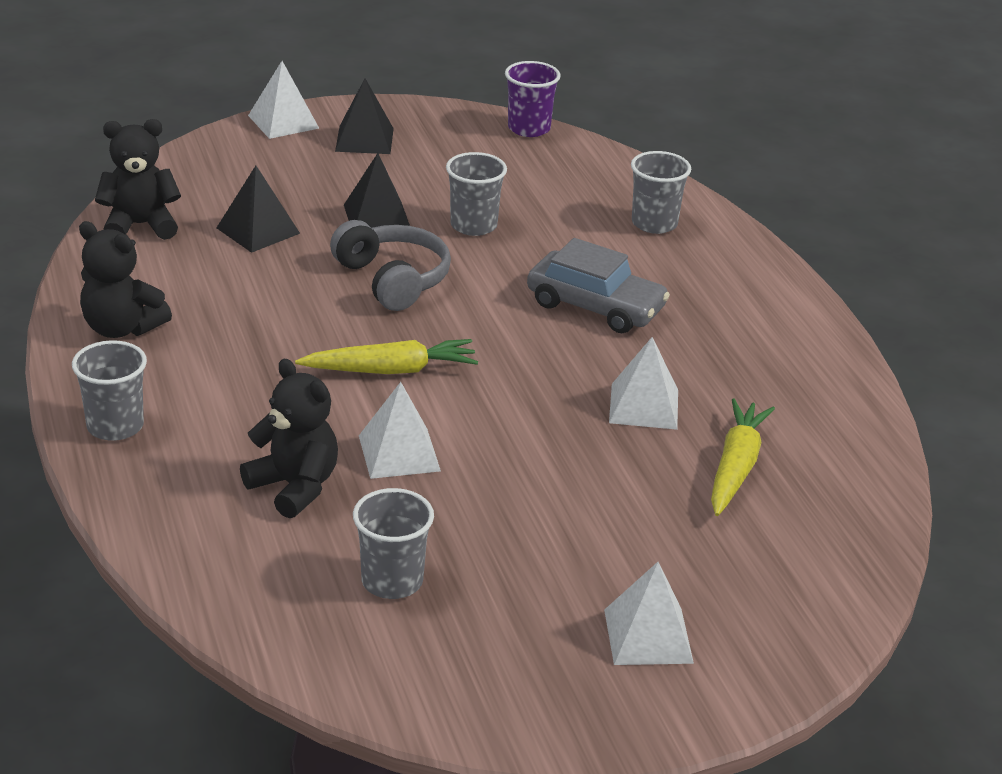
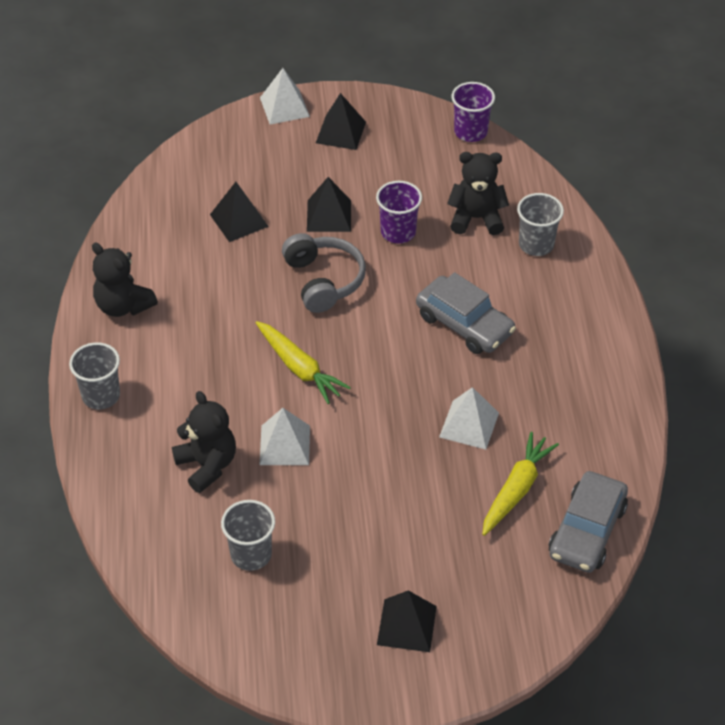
camera: 15 degrees right, 15 degrees up
(140, 225) = (156, 206): black teddy bear -> black teddy bear (476, 218)
(391, 370) = (299, 368): yellow carrot -> yellow carrot turned 45 degrees clockwise
(473, 225) = (398, 232): grey cup -> purple cup
(648, 636) = (407, 625): white pyramid -> black pyramid
(849, 500) = (587, 531): none -> grey car

